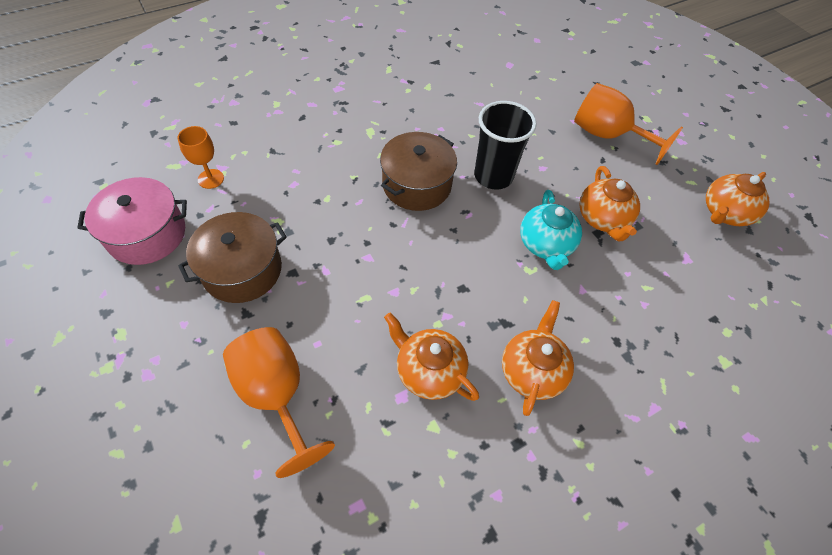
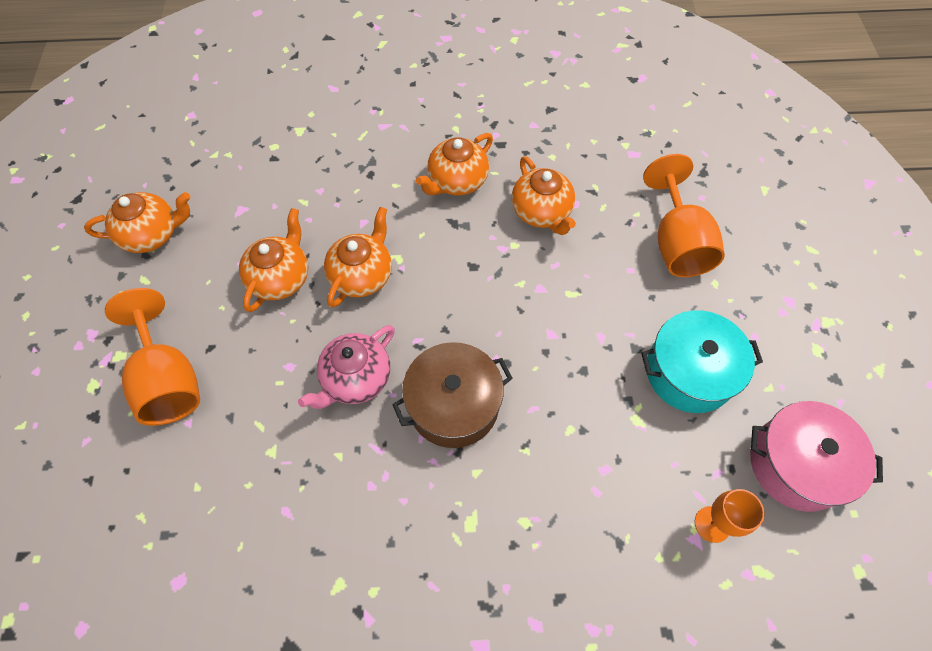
camera: 150 degrees left, 5 degrees up
(242, 270) = (689, 372): brown pot -> turquoise pot
(493, 176) = (356, 379): black cup -> pink teapot
(545, 245) = (362, 275): turquoise teapot -> orange teapot

